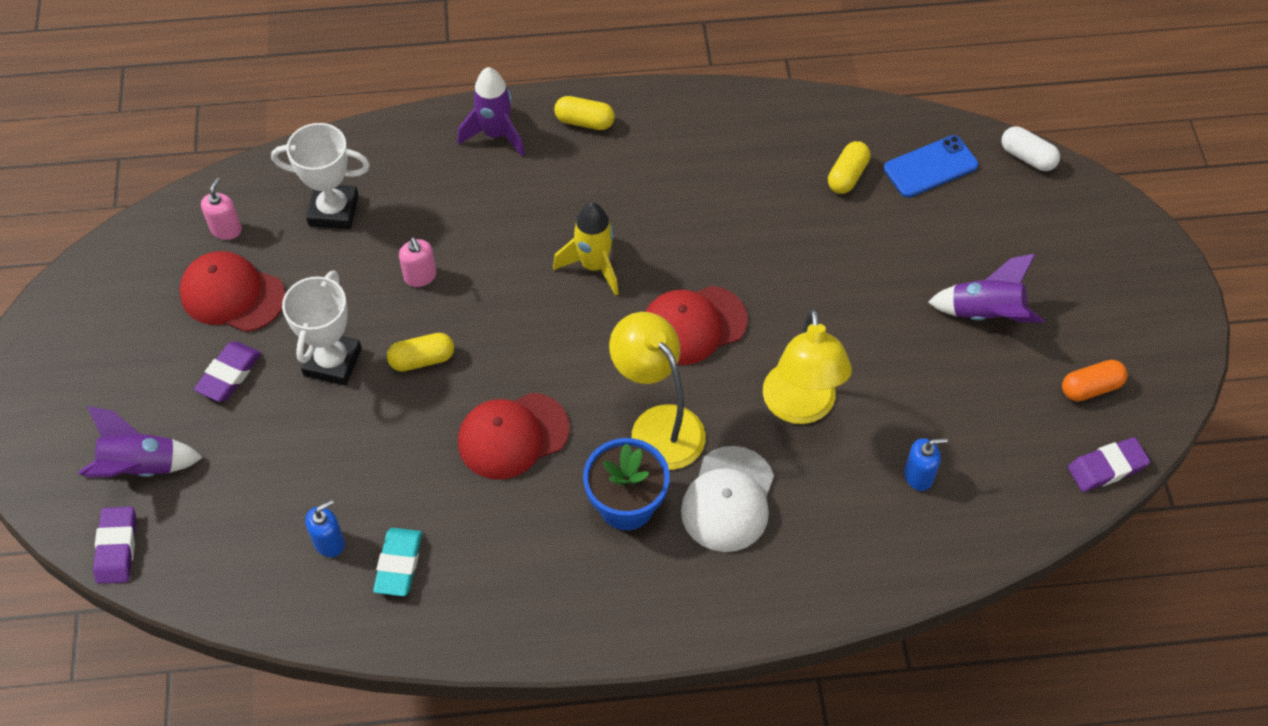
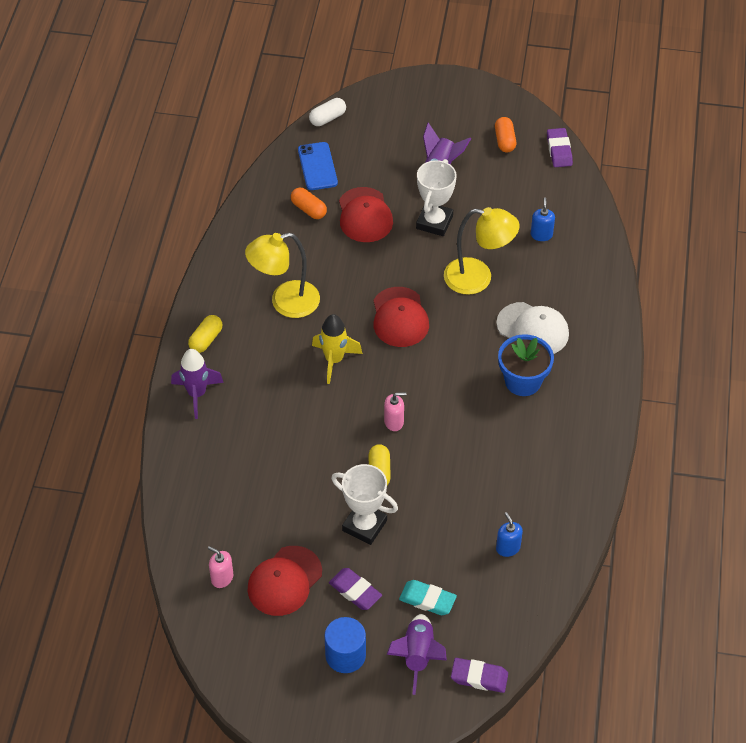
camera: 75 degrees left, 5 degrees down
(132, 385) = (345, 655): none -> blue cylinder
(333, 210) = (230, 506): white trophy -> white trophy (434, 222)
(398, 564) = (534, 511): turquoise eraser -> turquoise eraser (427, 600)
(420, 276) = (308, 461): pink soap dispenser -> pink soap dispenser (394, 422)
(512, 436) = (455, 431): red cap -> red cap (365, 215)
(658, 425) = (469, 352): yellow lamp -> yellow lamp (285, 302)
(847, 176) = (308, 209): yellow capsule -> orange capsule

